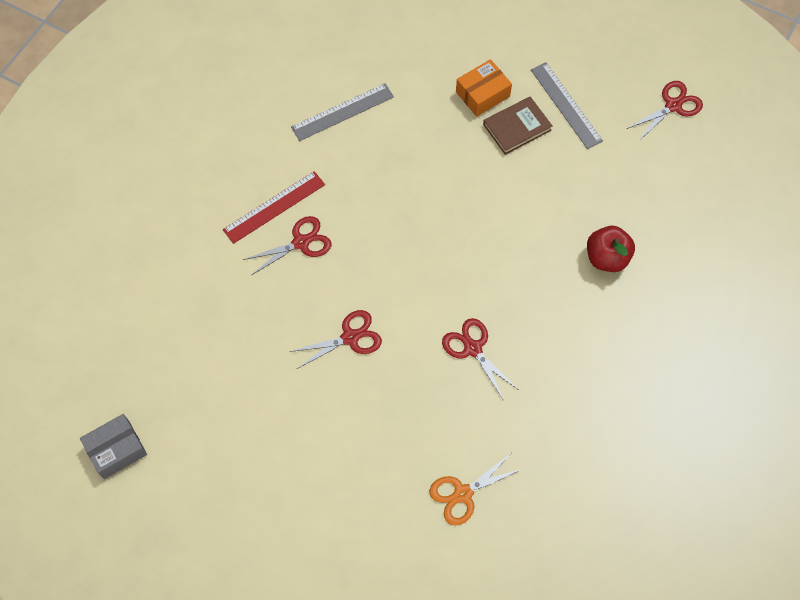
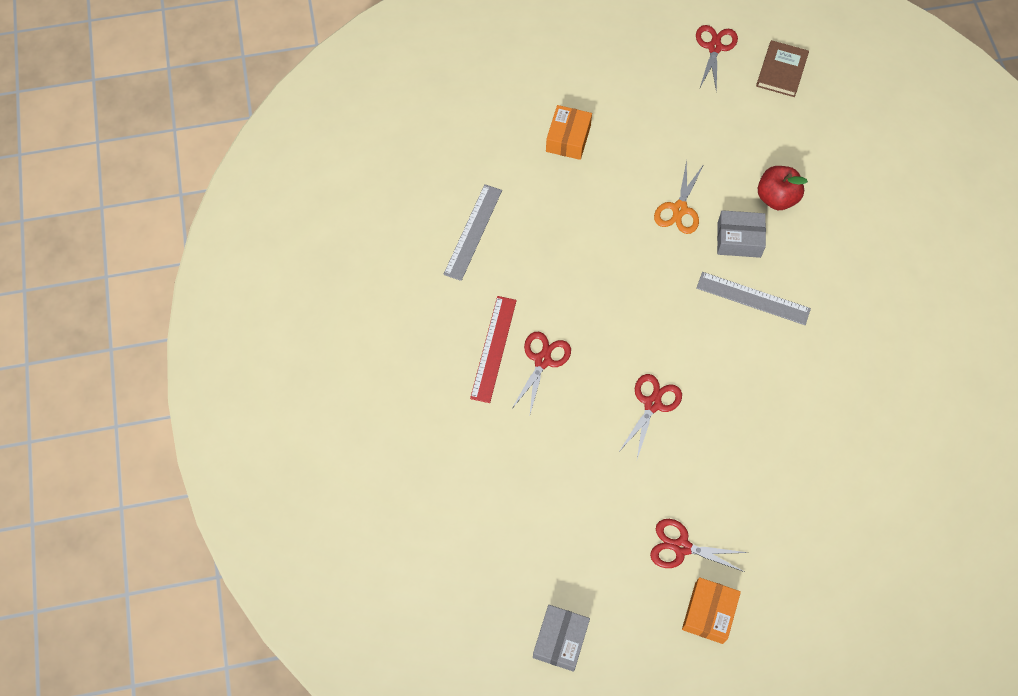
camera: 40 degrees left, 0 degrees up
(239, 522) = (709, 613): none -> orange box
(463, 494) = (845, 453): orange scissors -> orange scissors (679, 209)
(473, 348) = (748, 340): red scissors -> red scissors (681, 547)
(517, 127) = (618, 146): brown book -> brown book (781, 71)
(542, 267) = (739, 239): none -> grey box
(566, 105) = (638, 102): grey ruler -> grey ruler (753, 298)

